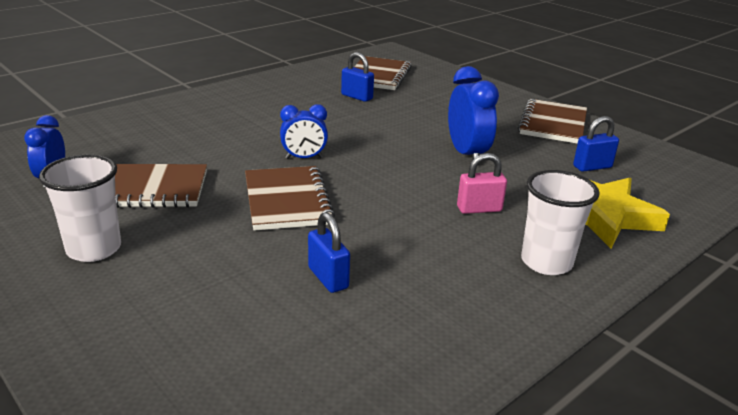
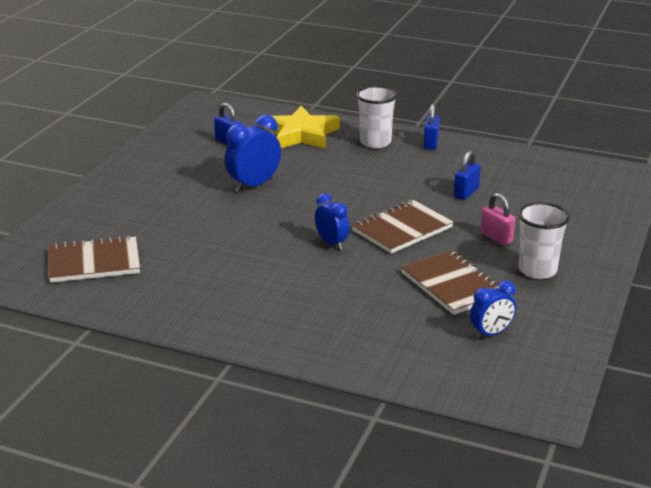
camera: 115 degrees left, 0 degrees up
(357, 97) = (171, 257): blue padlock -> blue padlock (431, 143)
(479, 209) = (336, 168): pink padlock -> pink padlock (496, 238)
(553, 124) = (155, 163): brown notebook -> none

